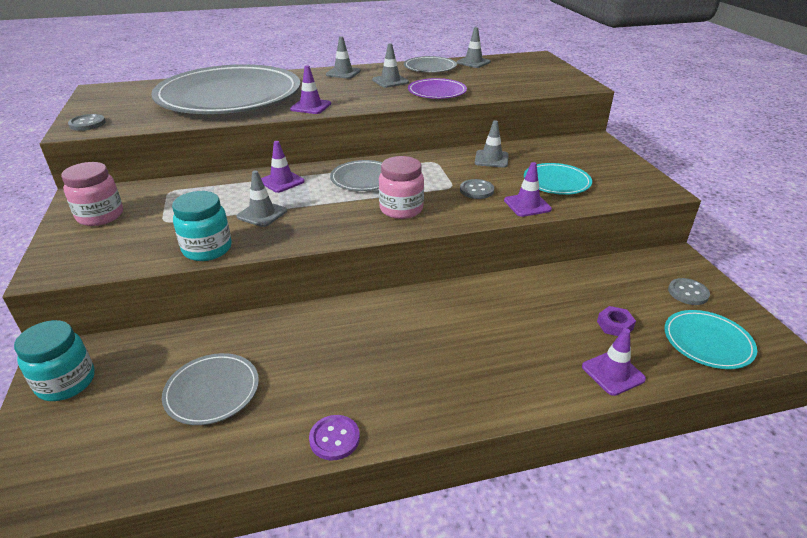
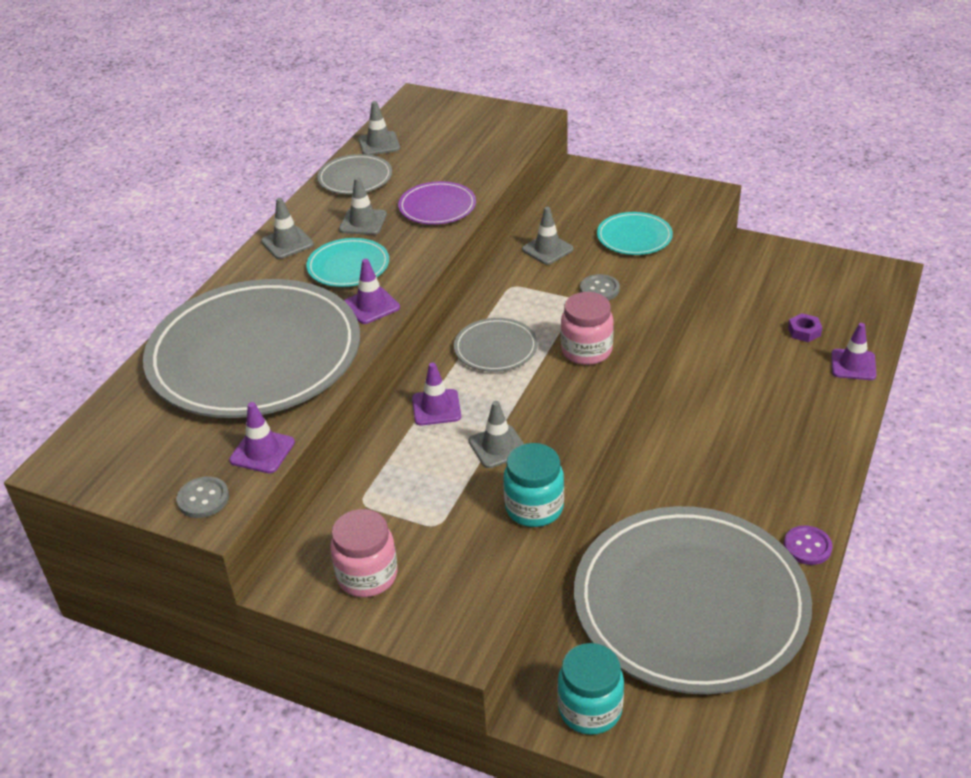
camera: 50 degrees left, 5 degrees up
(212, 391) = (690, 604): grey plate -> grey plate, size x2.37
(527, 205) = (656, 275): purple traffic cone -> purple traffic cone (262, 451)
(688, 293) = (800, 271): grey button -> none
(707, 342) = (859, 300): turquoise plate -> turquoise plate (348, 266)

